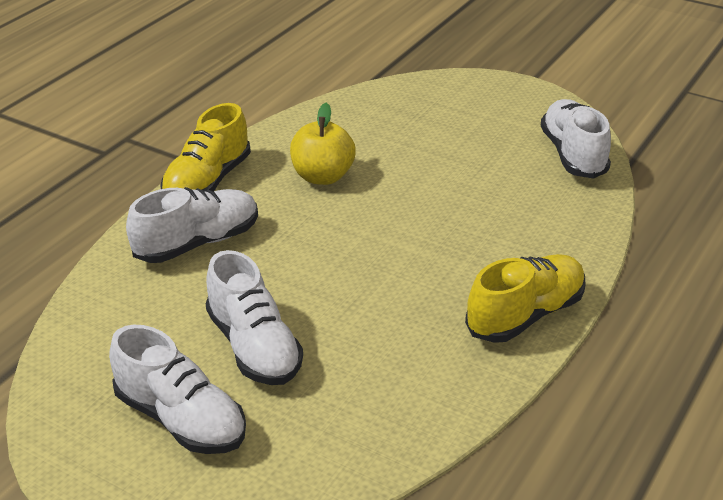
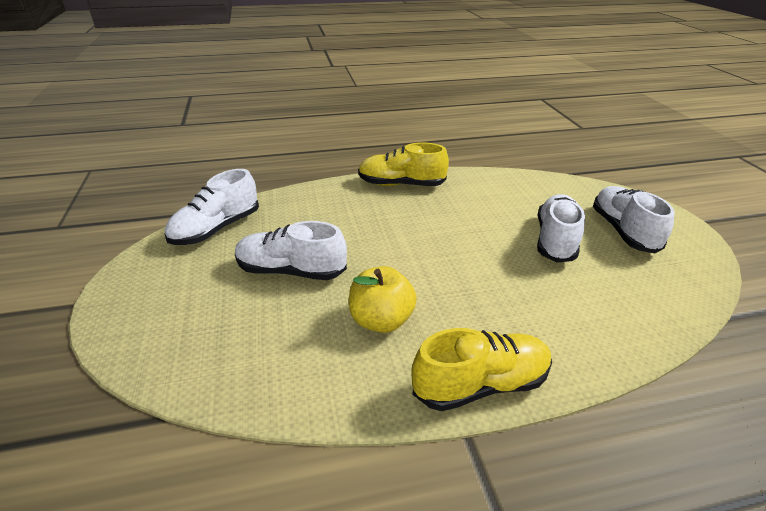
camera: 135 degrees left, 0 degrees up
(198, 243) = (540, 324): white shoe -> white shoe (291, 271)

